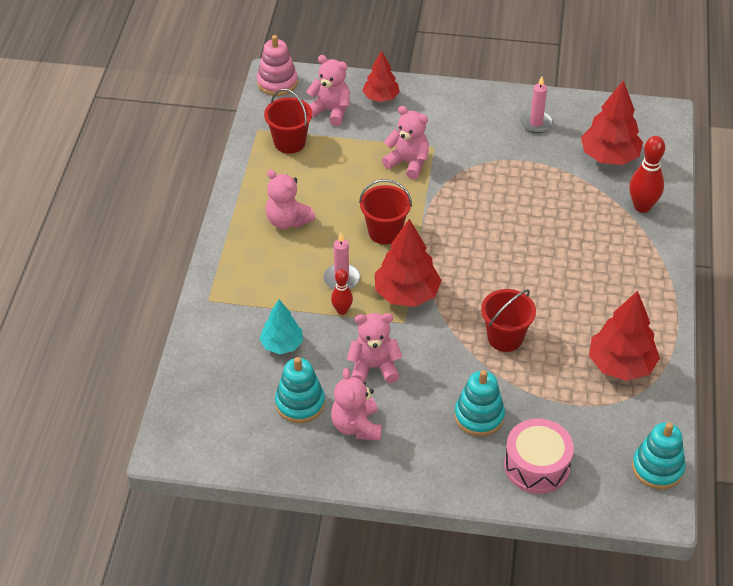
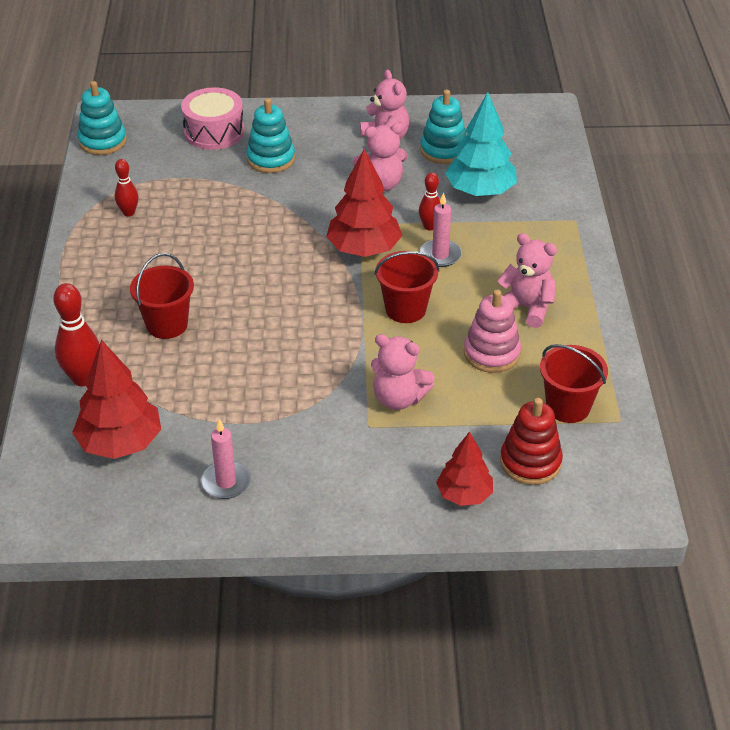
camera: 170 degrees right, 5 degrees down
(277, 83) = (628, 499): pink stacking toy -> pink stacking toy (491, 353)
(282, 345) = (480, 191): turquoise tree -> turquoise tree, size x1.58
(330, 111) = (530, 462): pink teddy bear -> red stacking toy
(505, 338) = (251, 222): red bucket -> red bucket (167, 325)
(621, 365) = (128, 213): red tree -> red bowling pin

